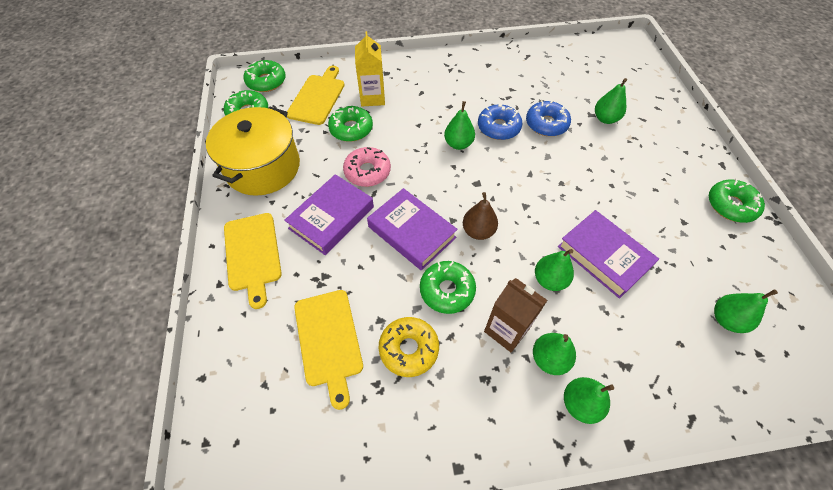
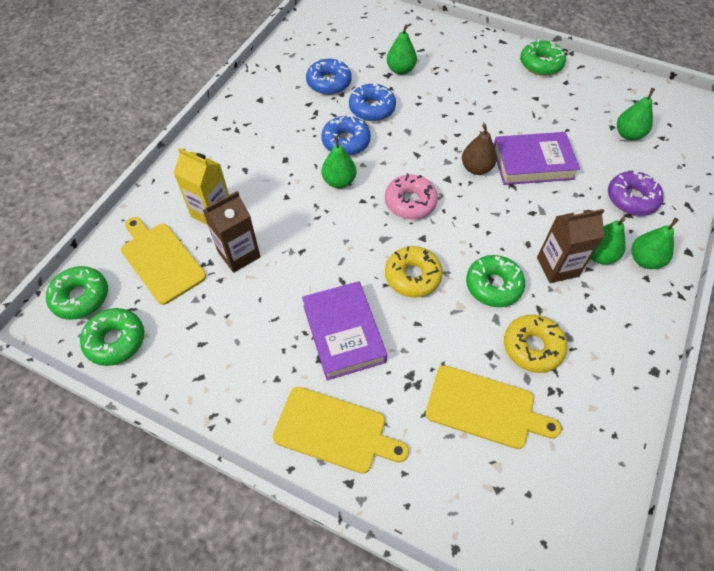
camera: 55 degrees left, 0 degrees up
(263, 167) = (218, 365): yellow pot -> none
(351, 129) = (239, 254): green donut -> brown carton
(367, 172) = (310, 271): pink donut -> pink donut (410, 202)
(411, 232) = (412, 276): purple book -> yellow donut
(478, 231) = (449, 227): brown pear -> brown pear (476, 168)
(544, 88) = (329, 83): none -> blue donut
(549, 280) = (530, 210): green pear -> none
(645, 359) = (631, 199): none -> purple donut

